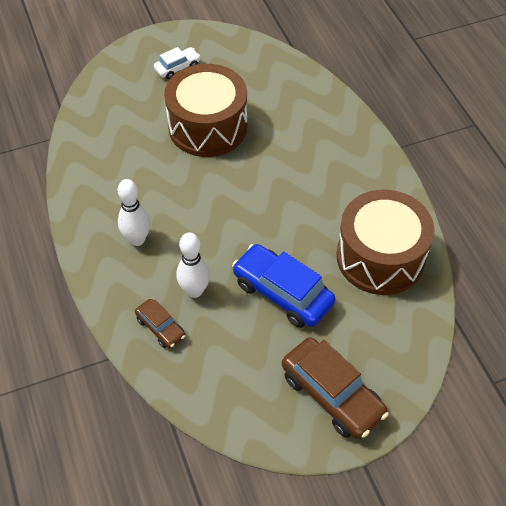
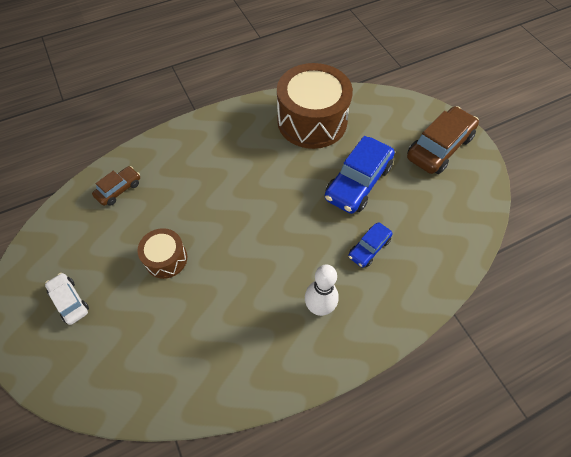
camera: 95 degrees left, 5 degrees up
(160, 328) = (413, 271): brown car -> brown car (119, 189)
(194, 291) = (369, 248): white bowling pin -> blue car
(208, 126) = (166, 259): brown drum -> brown drum, size x0.50

